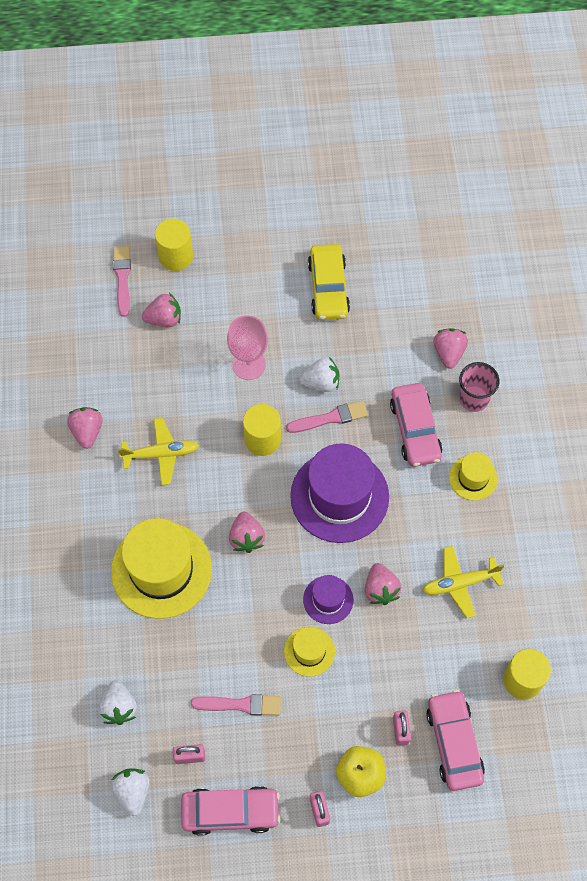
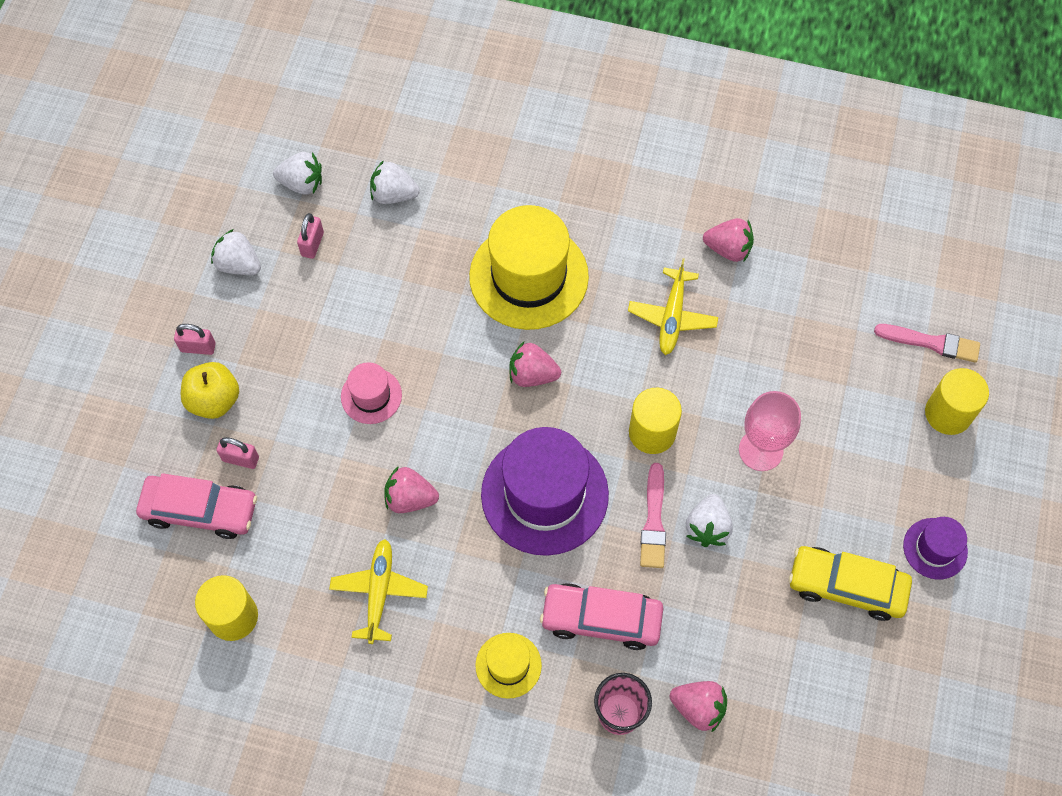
camera: 110 degrees right, 0 degrees up
(164, 319) = (857, 373): pink strawberry -> none
(230, 812) = (239, 264): pink car -> white strawberry
(240, 705) = (344, 308): pink brush -> none
(309, 651) = (371, 396): yellow hat -> pink hat
(328, 599) = (422, 436): purple hat -> purple hat (935, 548)

